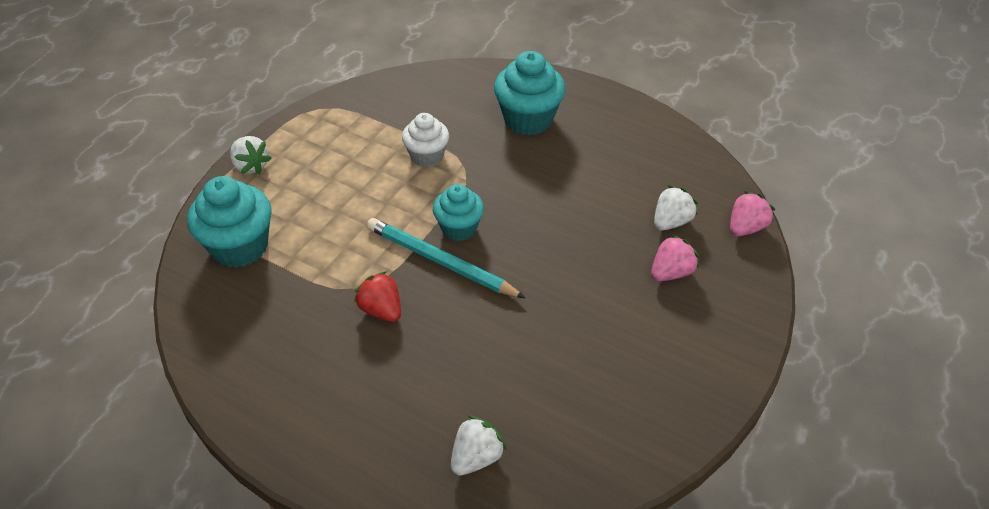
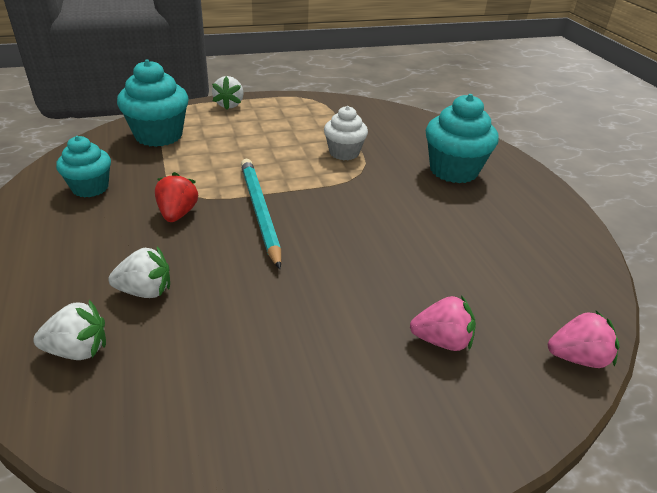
camera: 40 degrees right, 10 degrees down
(459, 228) = (303, 201): turquoise cupcake -> turquoise cupcake (90, 188)
(671, 222) = (495, 303): white strawberry -> white strawberry (145, 291)

